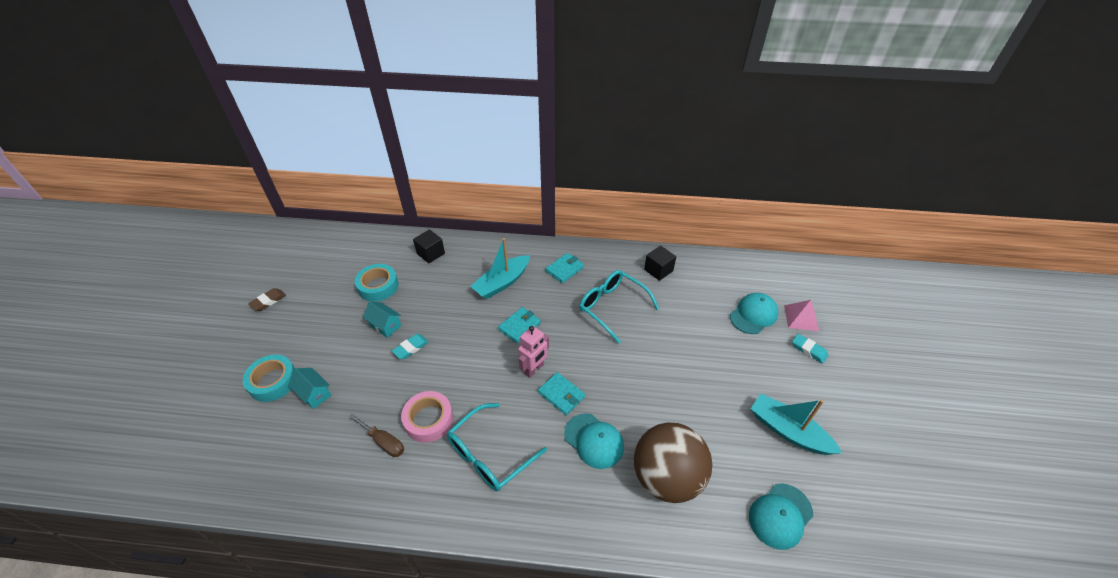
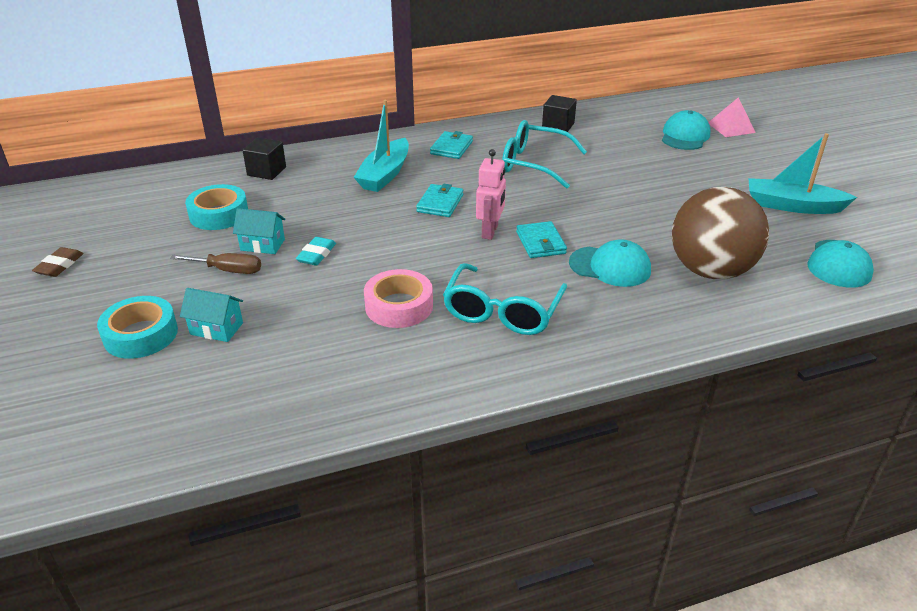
camera: 25 degrees left, 10 degrees down
(383, 442) = (356, 341): brown screwdriver -> brown screwdriver (228, 270)
(561, 395) = (540, 243): turquoise wallet -> turquoise wallet turned 60 degrees clockwise
(809, 350) = (759, 147): turquoise eraser -> none

